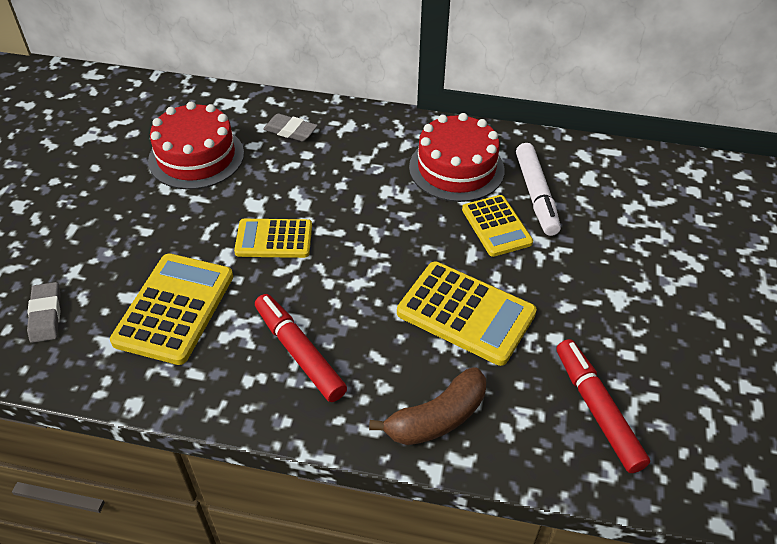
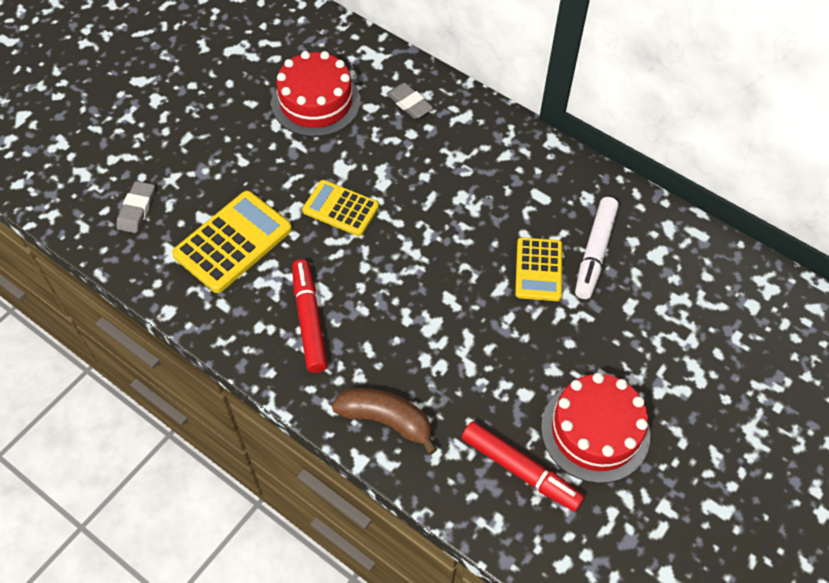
camera: 25 degrees right, 10 degrees up
(437, 418) = (386, 420): brown banana -> brown banana turned 150 degrees counterclockwise
(456, 168) = (537, 197): red cake -> red cake (595, 431)
(466, 313) = (462, 341): yellow calculator -> none
(597, 409) = (520, 470): red marker -> red marker turned 120 degrees clockwise

